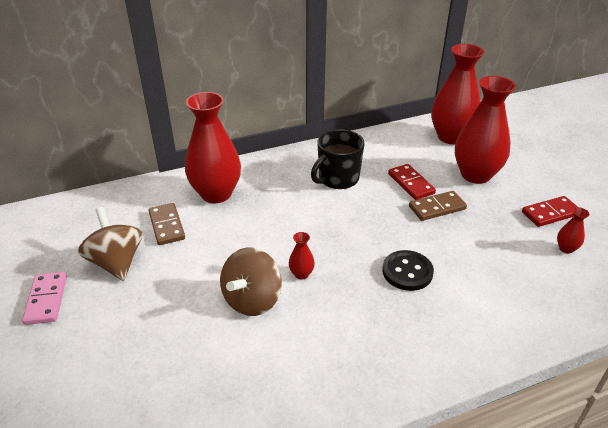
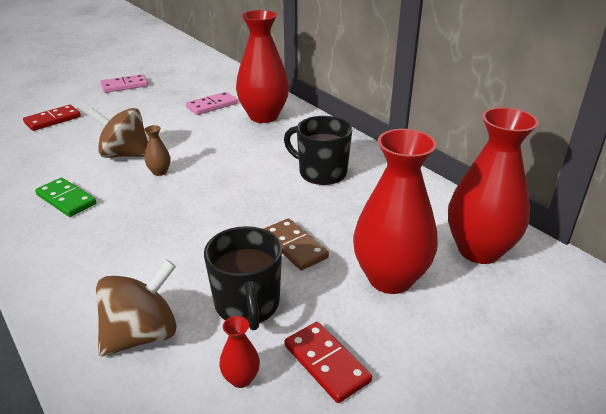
camera: 75 degrees right, 5 degrees down
(116, 262) = (164, 97): brown spinning top -> brown spinning top (142, 335)
(167, 226) = (212, 105): brown domino -> pink domino
(301, 274) = (159, 172): red vase -> brown vase
(333, 347) = (66, 199): none -> green domino
(407, 272) = (170, 232): black button -> none
(411, 184) = (337, 222): red domino -> red domino (53, 120)
(499, 238) = (247, 304): none -> black mug

